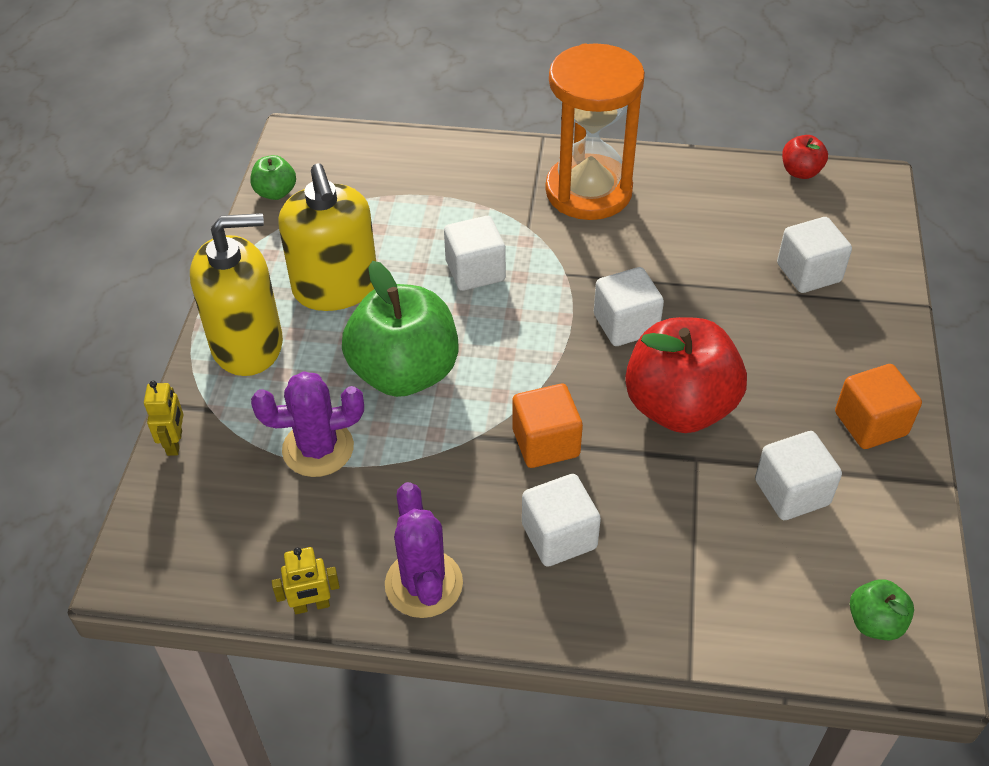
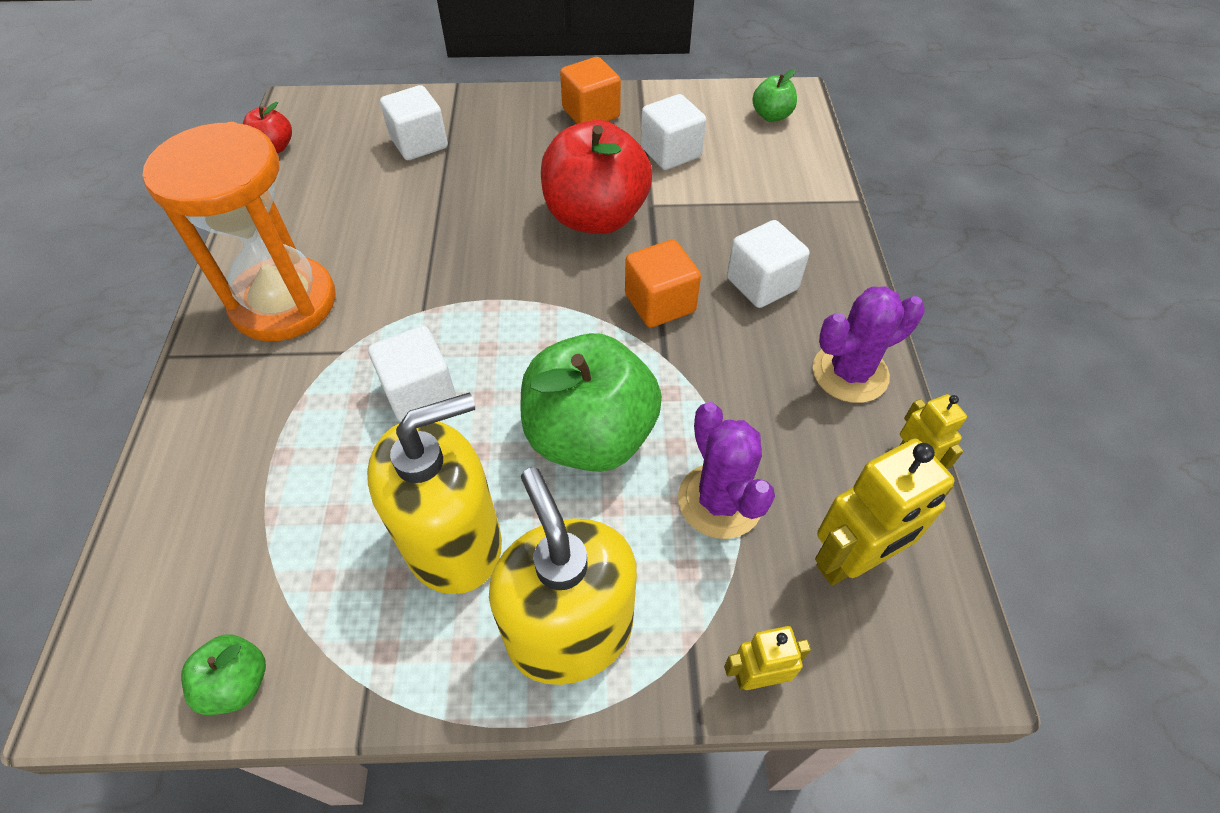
camera: 100 degrees left, 5 degrees up
(236, 526) = (852, 560): none -> yellow robot
(625, 324) = (495, 258): white cube -> none

